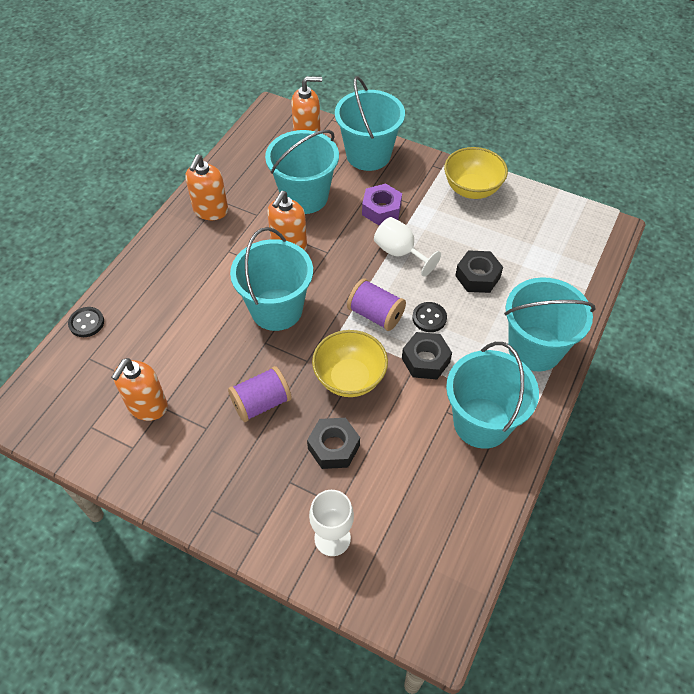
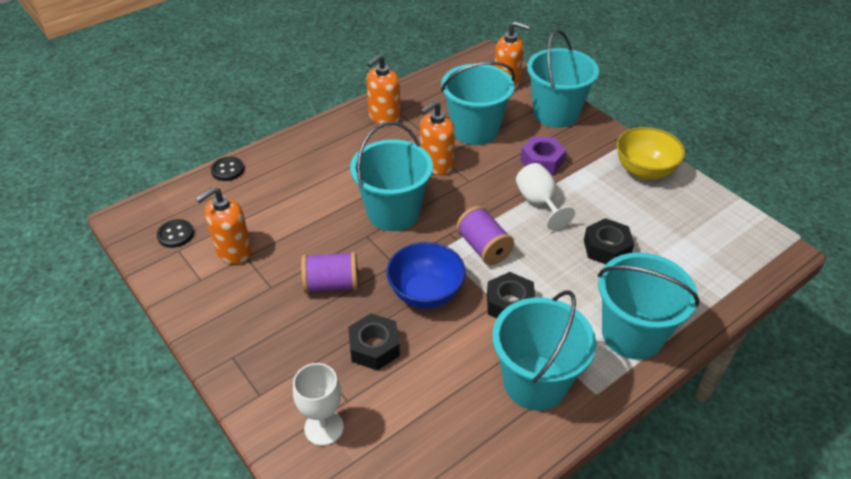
camera: 25 degrees right, 10 degrees down
(350, 378) = (426, 293): yellow bowl -> blue bowl
(429, 318) = (535, 268): black button -> black button (175, 234)

